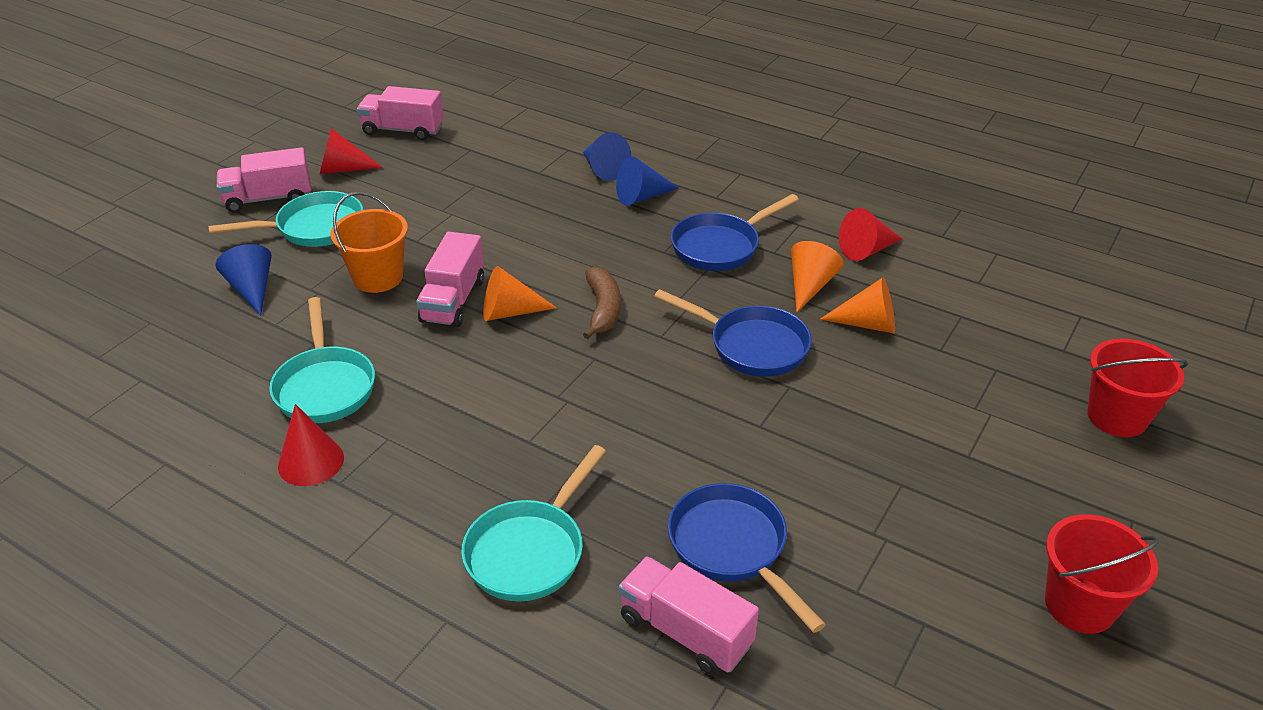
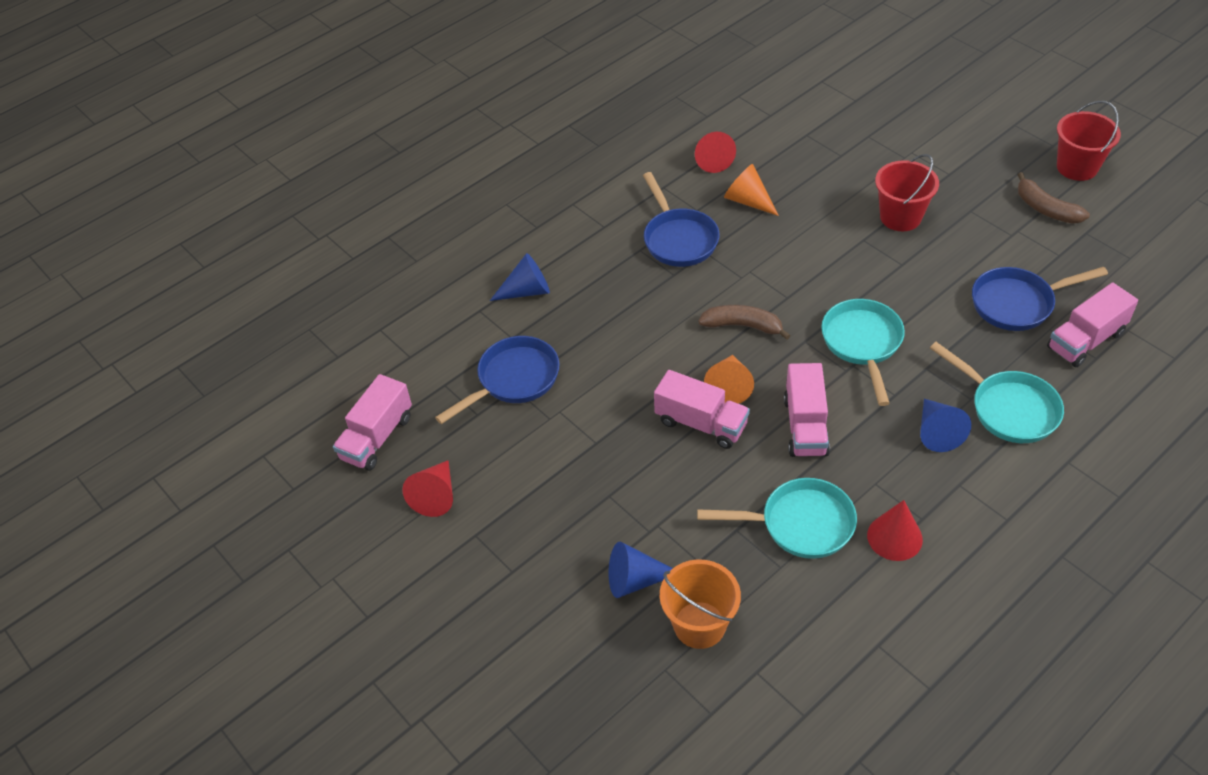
camera: 70 degrees left, 10 degrees up
(268, 199) = (468, 565): pink truck -> pink truck (805, 426)
(313, 228) = (543, 525): turquoise pan -> turquoise pan (862, 344)
(378, 277) = (647, 476): orange bucket -> orange bucket (699, 625)
(641, 197) = (584, 273): blue cone -> blue cone (937, 432)
(751, 346) = (812, 249): blue pan -> blue pan (513, 380)
(868, 324) = (803, 182): orange cone -> none
(954, 569) = (1045, 209): none -> brown banana
(1117, 417) = (925, 100): red bucket -> red bucket (900, 217)

